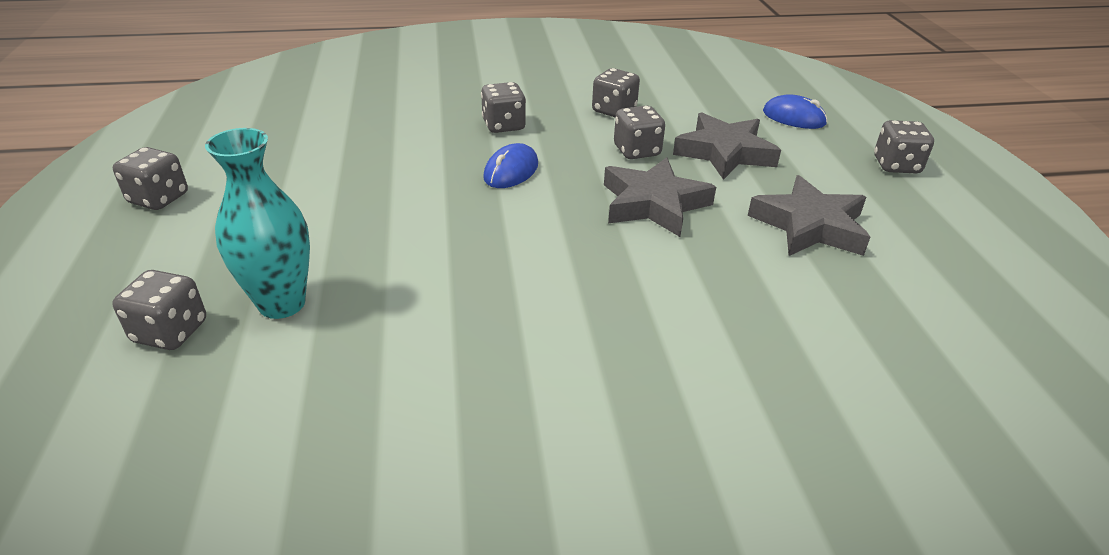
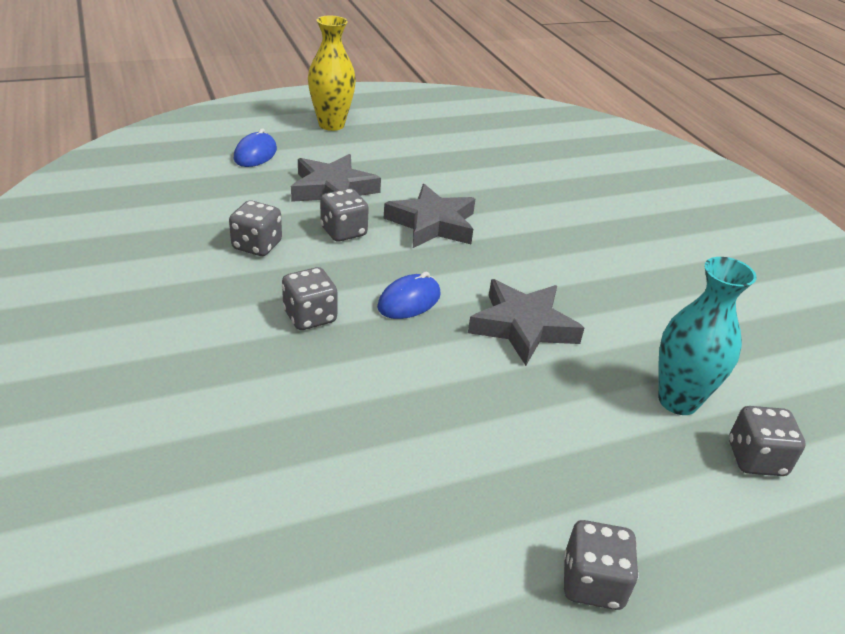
camera: 105 degrees left, 0 degrees up
(511, 171) = (409, 301): blue mouse -> blue mouse turned 60 degrees counterclockwise
(809, 226) = (432, 164): grey star -> grey star (523, 327)
(896, 165) = (331, 125): grey dice -> yellow vase

